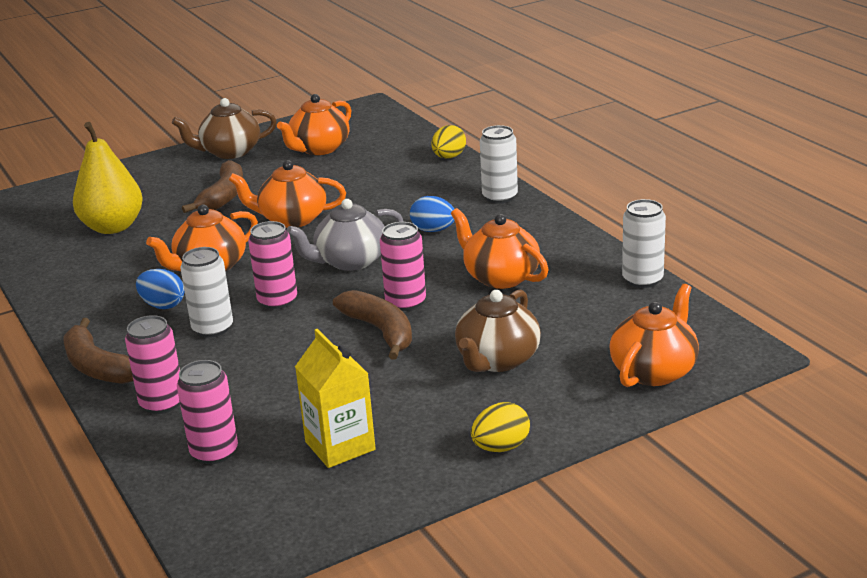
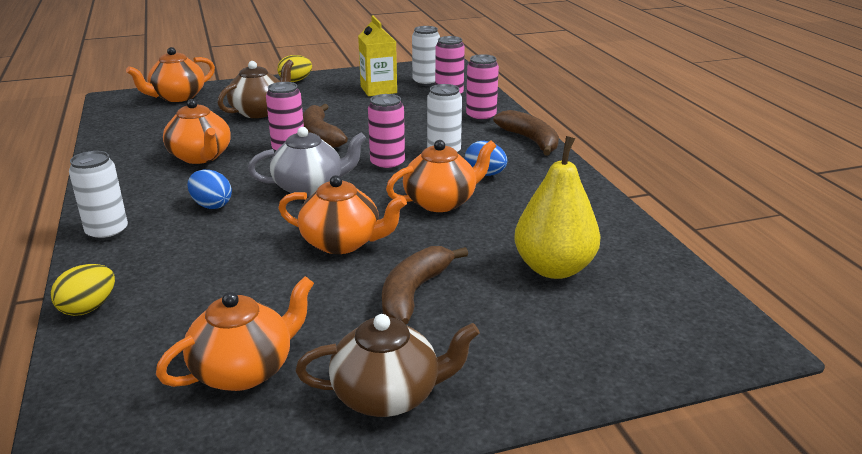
camera: 170 degrees left, 0 degrees up
(642, 280) = (104, 140): white can -> white can (426, 82)

